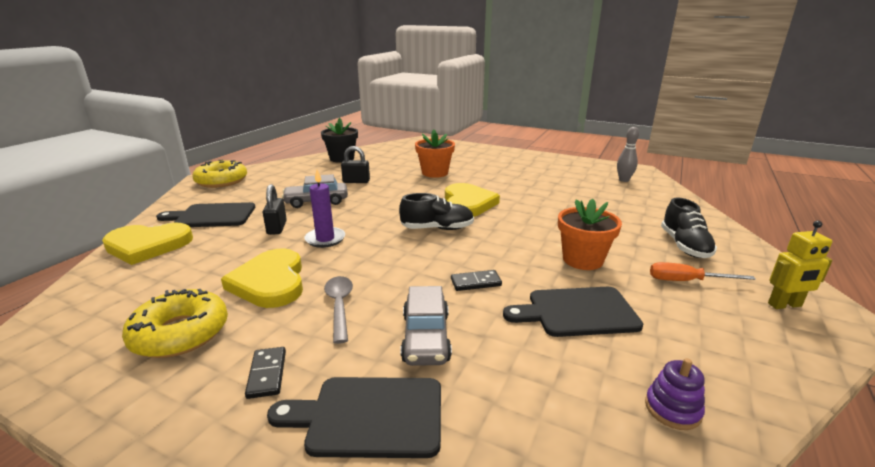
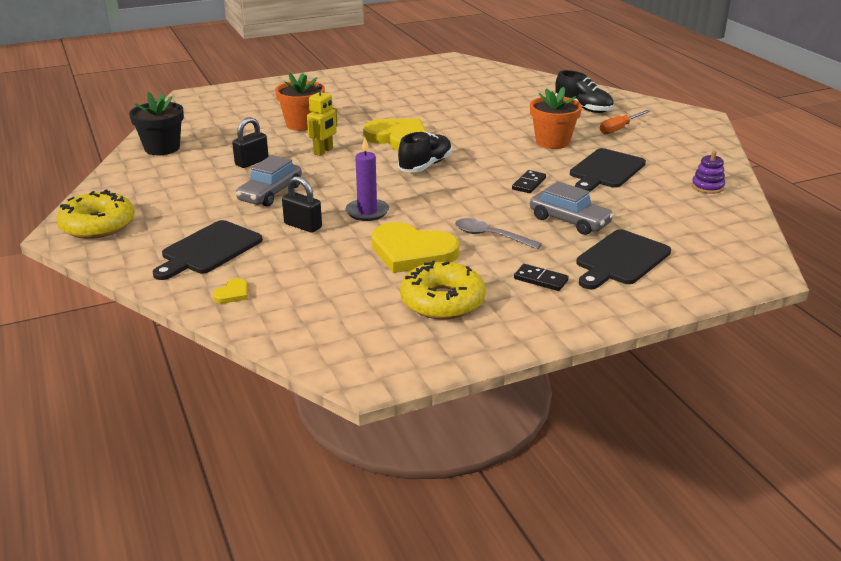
camera: 50 degrees left, 5 degrees up
(148, 245) = (232, 293): yellow heart -> yellow heart, size x0.41
(624, 180) = (461, 72): grey bowling pin -> none
(785, 305) = (673, 120): yellow robot -> yellow robot (323, 151)

